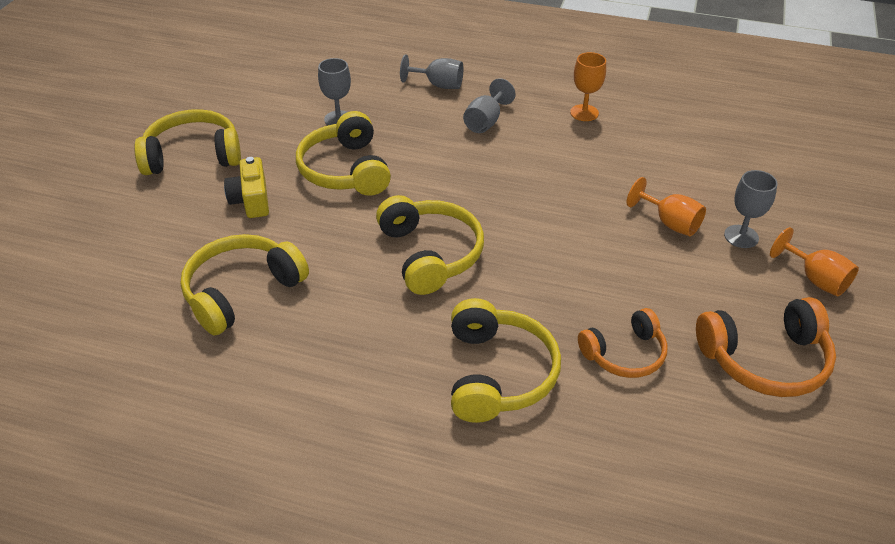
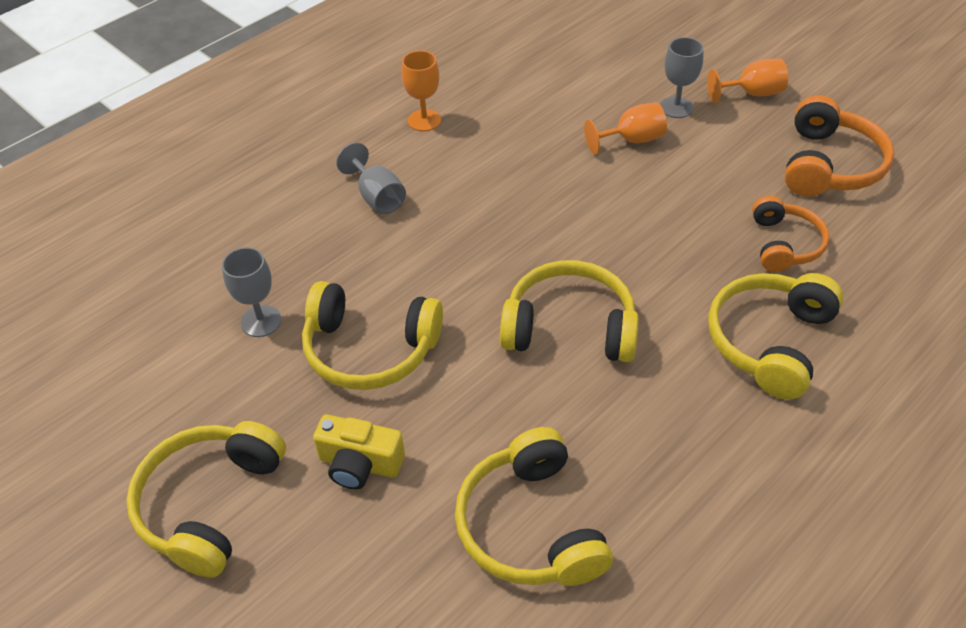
camera: 60 degrees left, 5 degrees up
(438, 85) = (273, 207): grey goblet -> none
(497, 373) = (770, 342): yellow headphones -> yellow headphones turned 90 degrees counterclockwise

